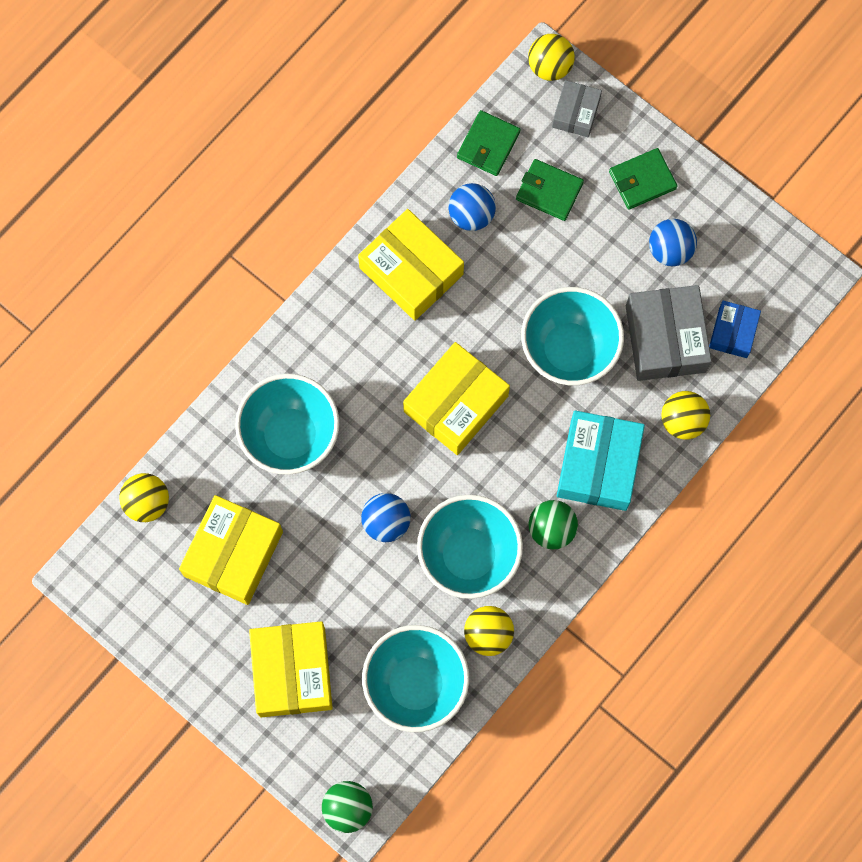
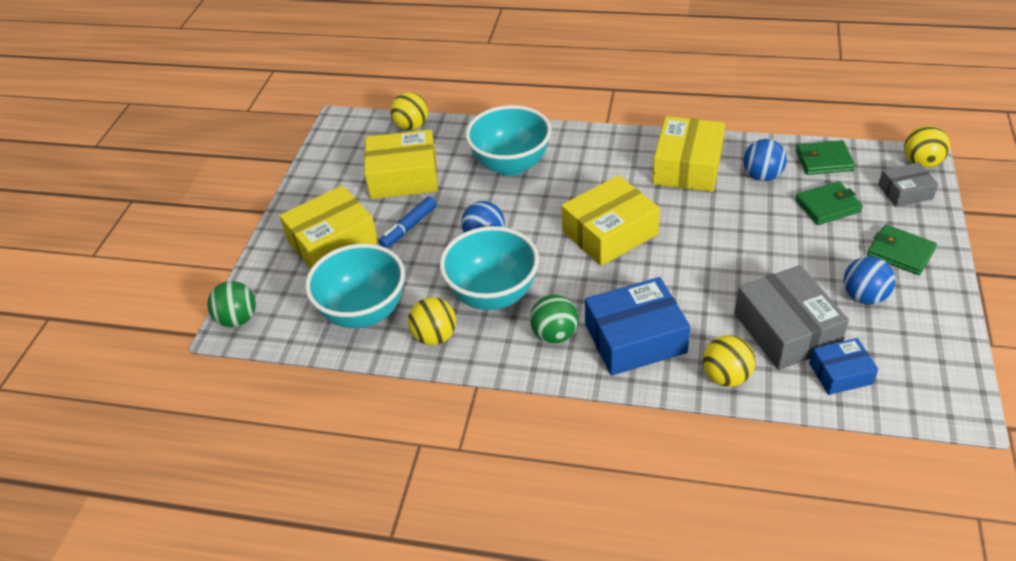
camera: 65 degrees right, 30 degrees down
(320, 586) = (409, 227): none -> blue marker
(455, 403) = (609, 233): yellow box -> yellow box turned 45 degrees counterclockwise
(549, 191) = (827, 206): green wallet -> green wallet turned 75 degrees clockwise
(569, 350) = (714, 275): turquoise bowl -> none
(598, 465) = (635, 338): turquoise box -> blue box
(665, 339) = (786, 330): grey box -> grey box turned 75 degrees counterclockwise

